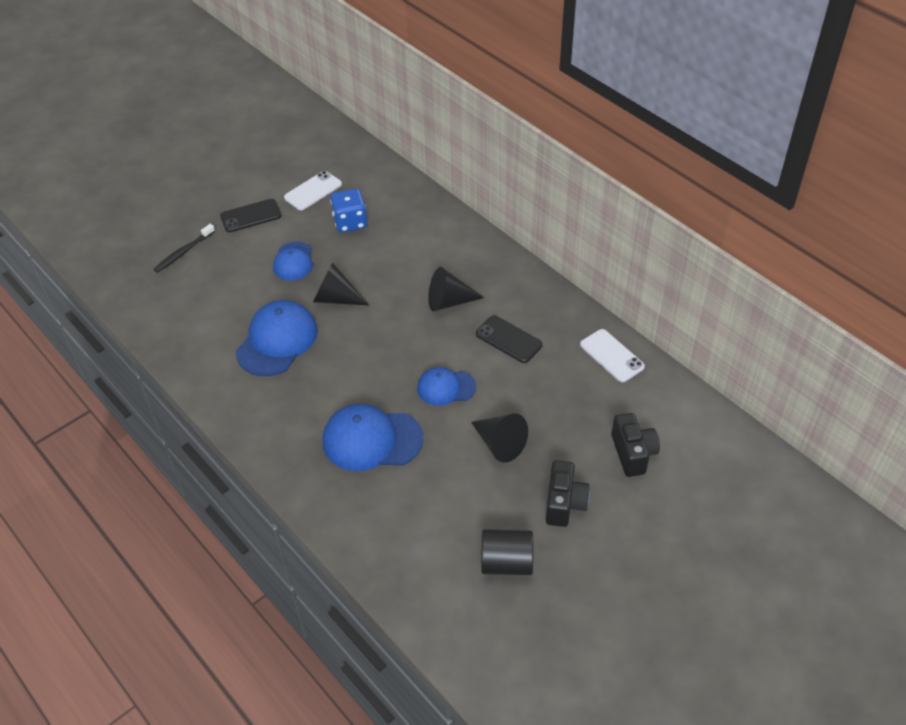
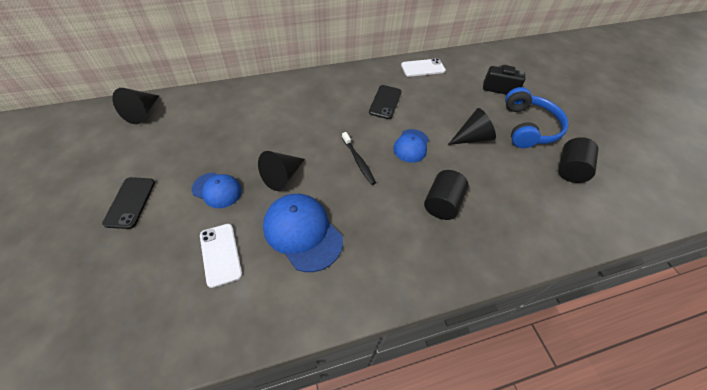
camera: 70 degrees left, 5 degrees up
(183, 252) = (123, 276): black toothbrush -> black toothbrush (358, 161)
(313, 191) = (145, 149): white phone -> white phone (220, 254)
(350, 222) = (206, 139): blue dice -> none
(372, 440) = (442, 204): blue cap -> black cylinder
(449, 301) = (332, 116): black cone -> black cone (142, 113)
(509, 339) = (385, 102): black phone -> black phone turned 45 degrees counterclockwise
(564, 503) = (528, 127): black camera -> blue headphones

